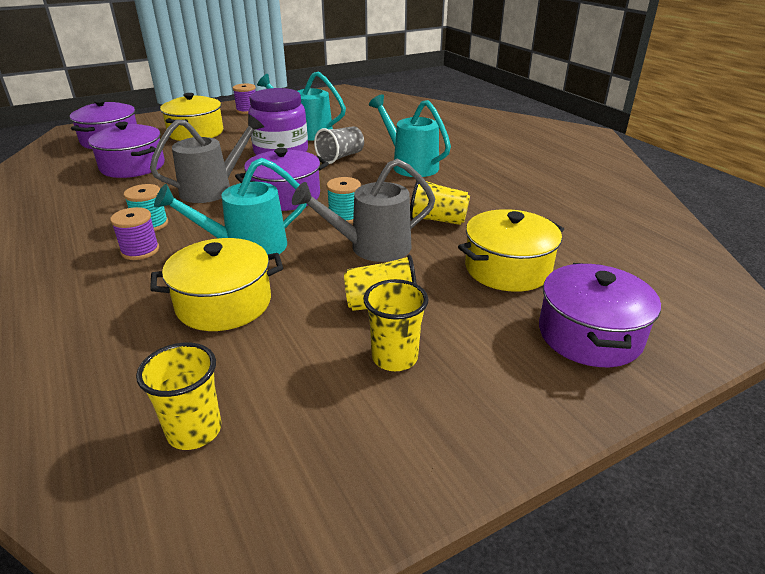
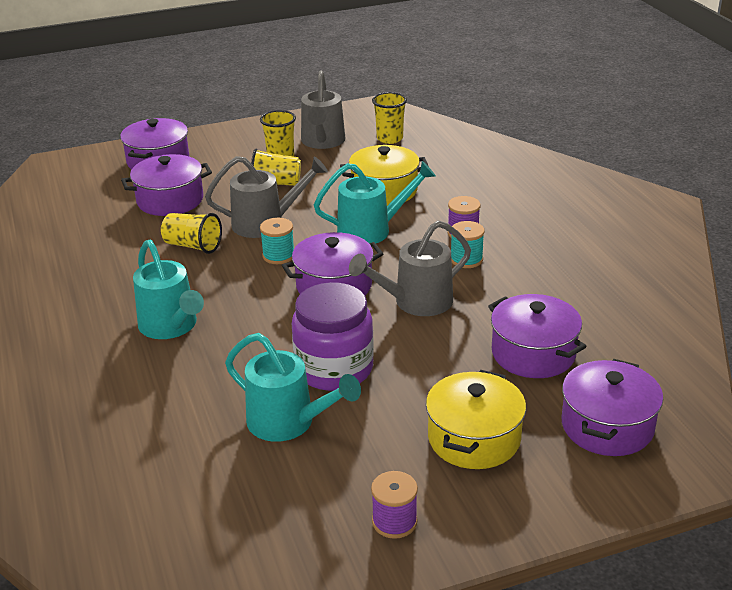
camera: 170 degrees left, 0 degrees up
(329, 407) = (322, 142): none -> grey watering can
(341, 157) = (253, 351): grey cup -> none
(507, 268) = (170, 200): yellow pot -> purple pot

